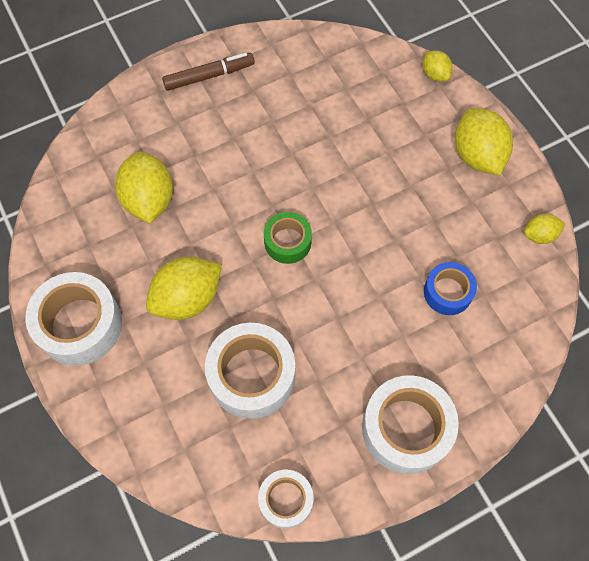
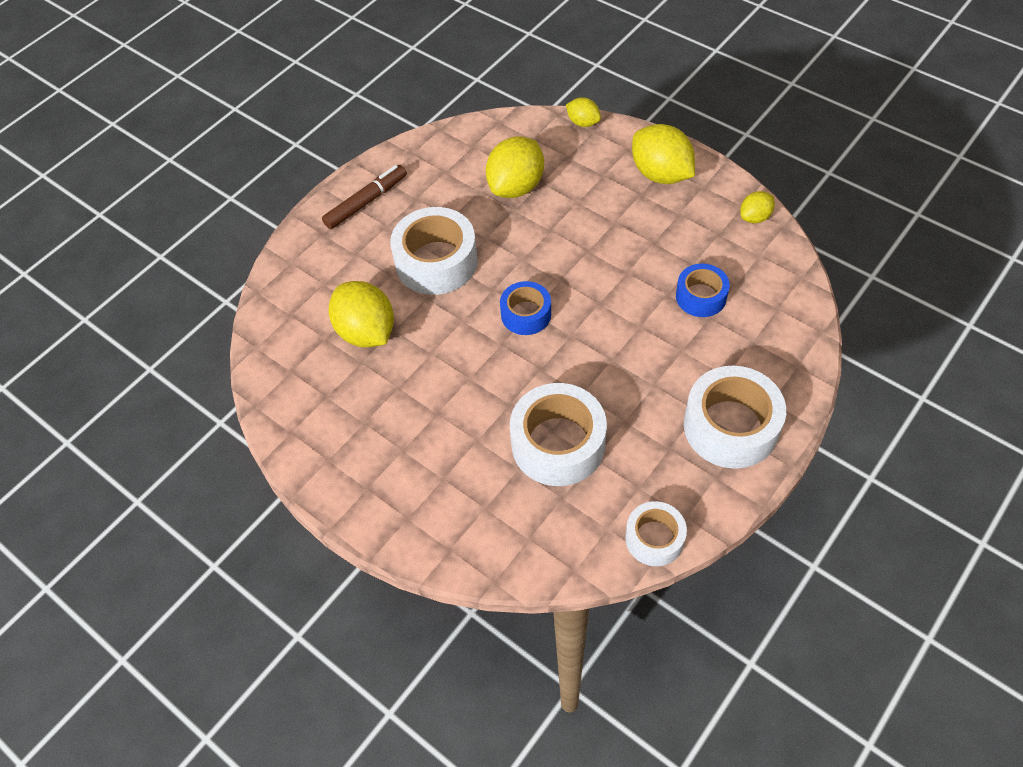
camera: 20 degrees left, 10 degrees down
(79, 324) = (357, 472): white tape -> white tape (436, 262)
(187, 298) = (455, 403): yellow lemon -> yellow lemon (516, 187)
(287, 242) = (526, 314): green tape -> blue tape

